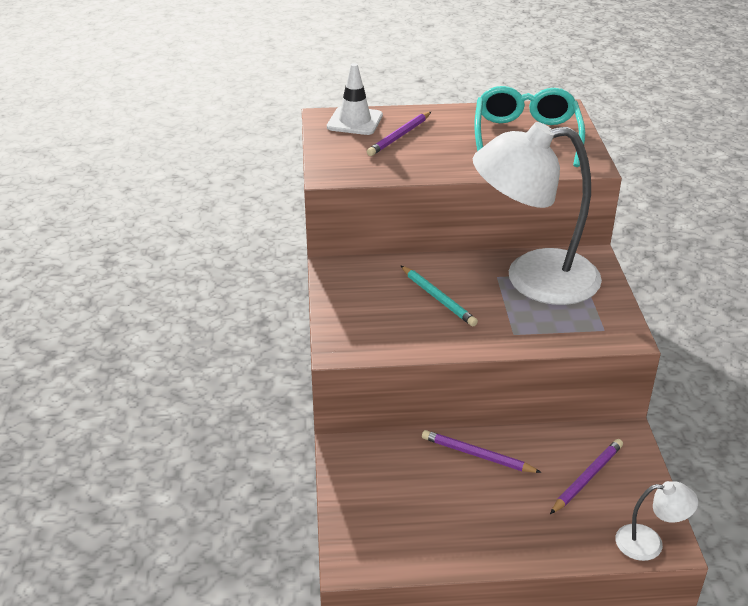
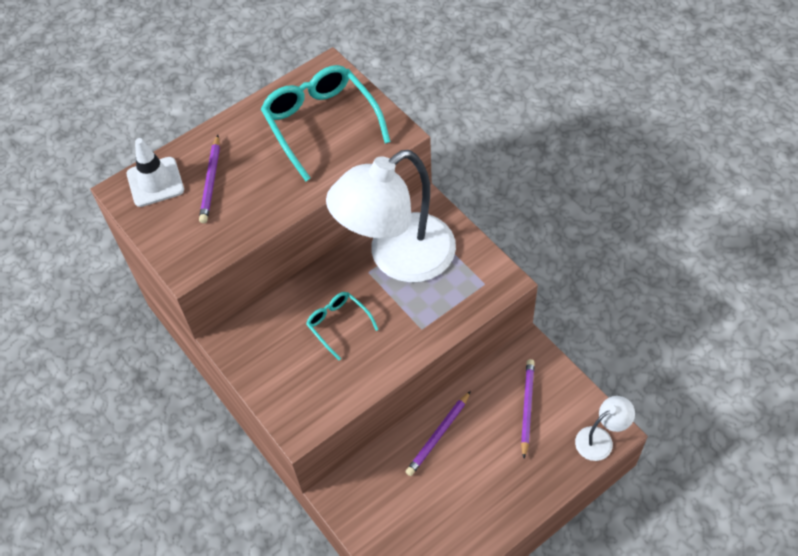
camera: 30 degrees left, 20 degrees up
(438, 298) = (338, 325): turquoise pencil -> turquoise glasses
(477, 455) = (438, 435): purple pencil -> purple pencil turned 45 degrees counterclockwise

